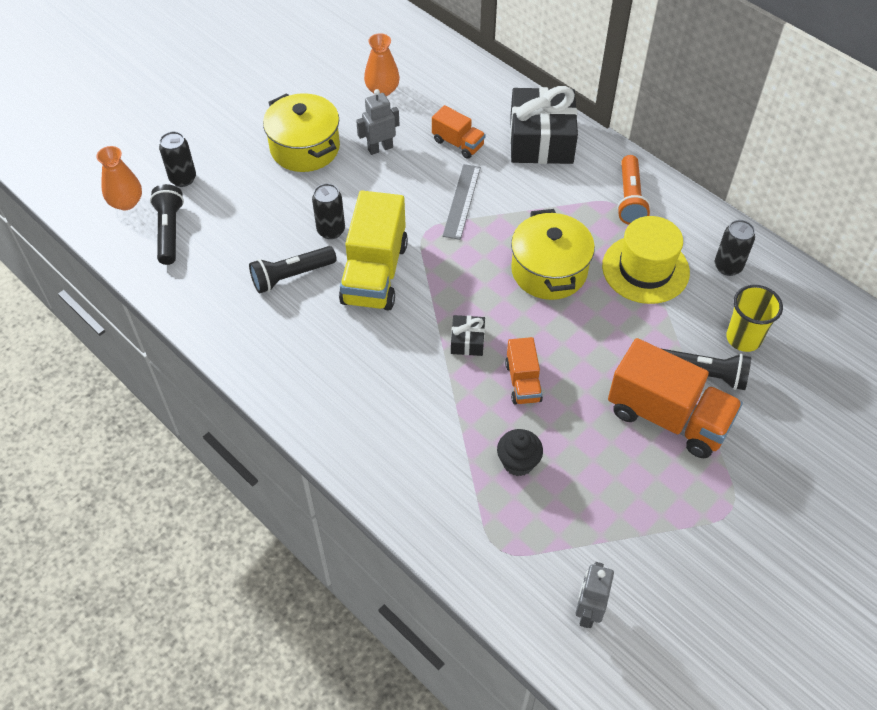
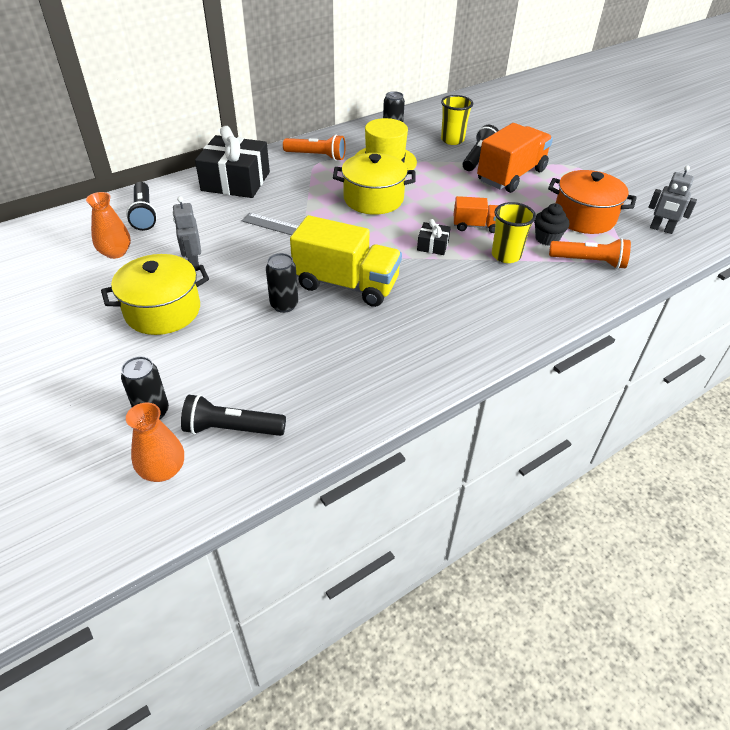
camera: 80 degrees left, 10 degrees down
(291, 276) = (332, 337): black flashlight -> black flashlight (144, 214)
(458, 143) = (214, 220): orange truck -> none
(467, 417) = (506, 255): none -> yellow cup
(479, 511) = (589, 262): none -> orange flashlight
(586, 509) = (584, 217): none -> orange pot

